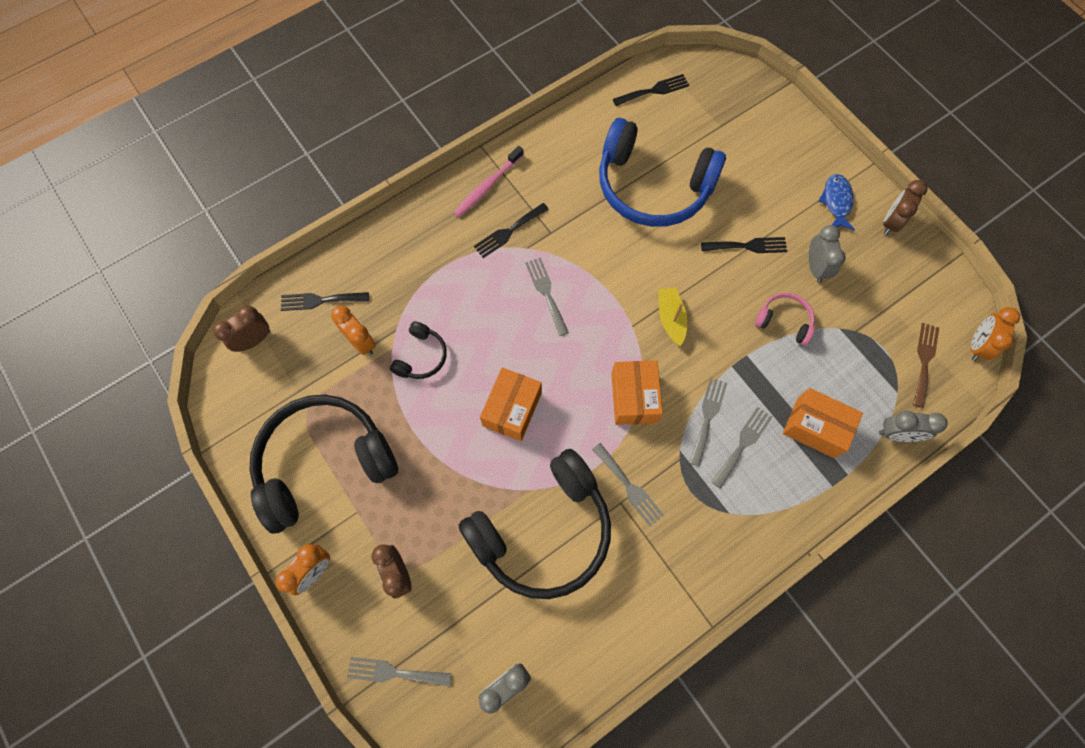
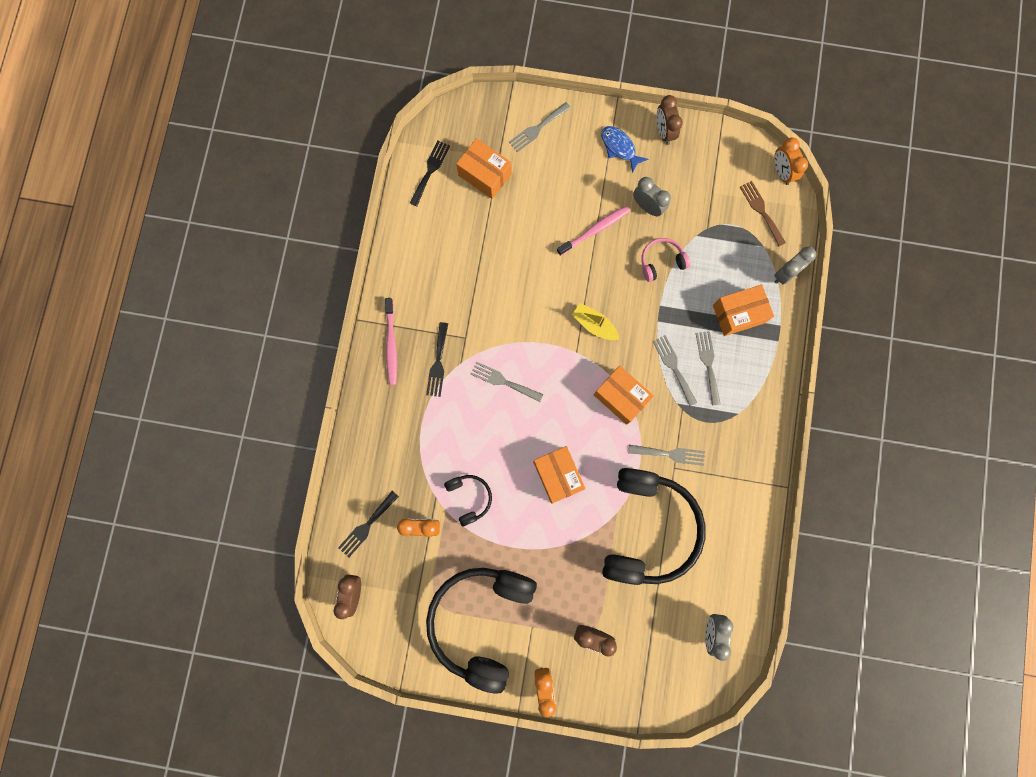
camera: 45 degrees left, 10 degrees up
(394, 672) = (646, 688): grey fork -> grey fork (537, 128)
(652, 187) = (497, 244): blue headphones -> none
(696, 129) = (485, 175): none -> orange box
(748, 246) = (594, 230): black fork -> pink toothbrush

